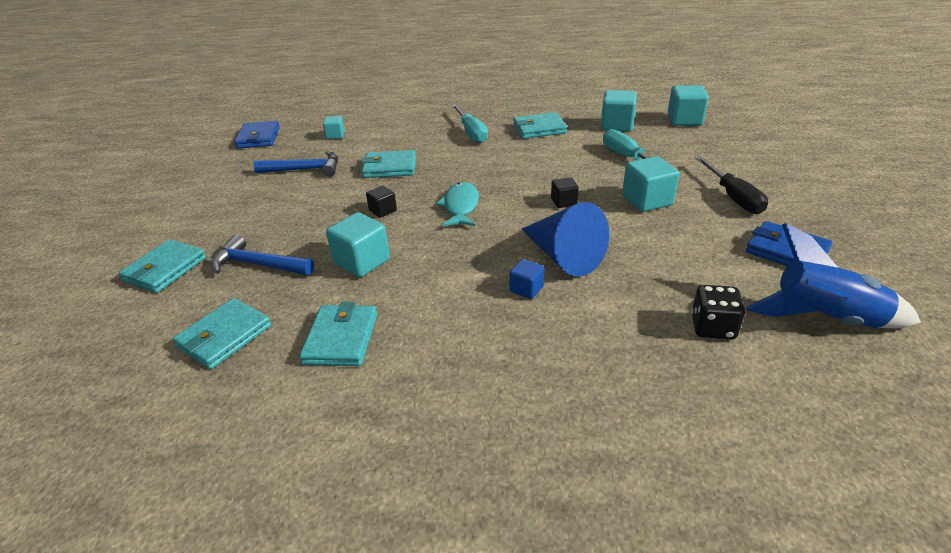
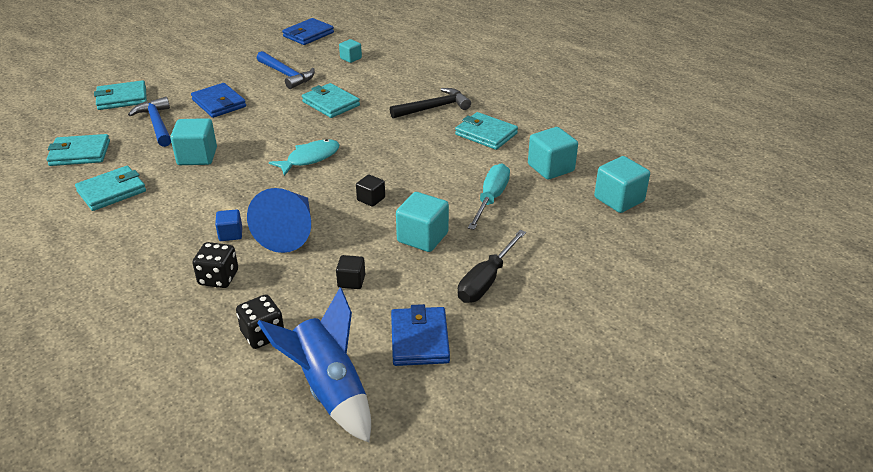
camera: 45 degrees right, 0 degrees up
(287, 217) = (219, 103): none -> blue wallet
(383, 210) = (267, 132): black cube -> black cube (351, 281)
(471, 133) = (434, 108): turquoise screwdriver -> black hammer
(593, 321) = (218, 278): none -> black dice

